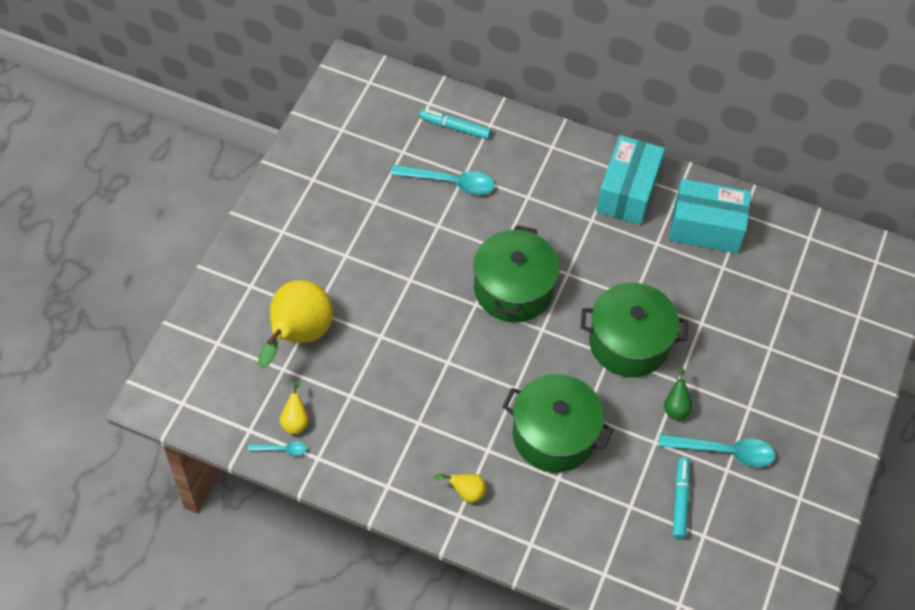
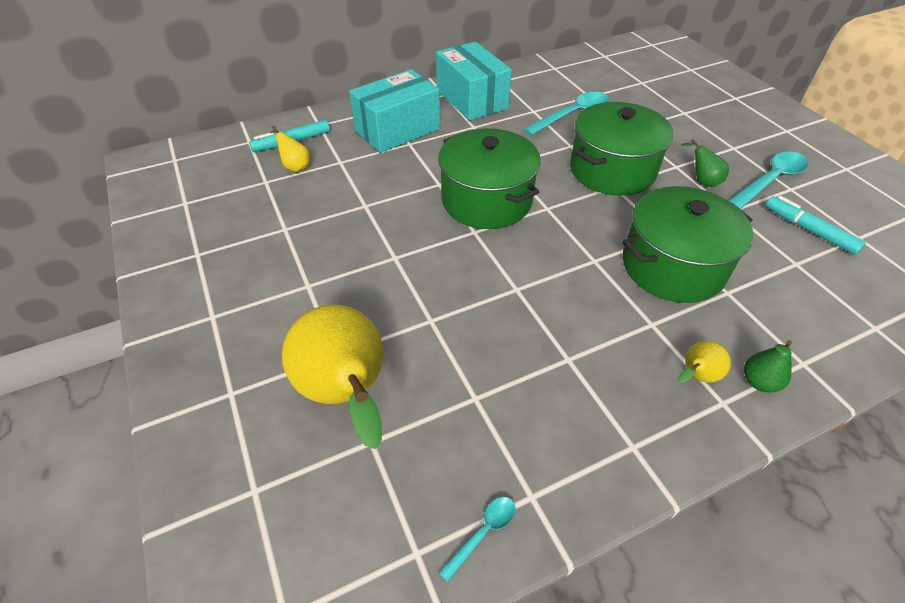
camera: 45 degrees left, 10 degrees down
(295, 421) = (455, 483): yellow pear -> yellow pear (295, 166)
(450, 182) = (335, 174): turquoise spoon -> turquoise spoon (572, 115)
(492, 526) = (759, 382): none -> green pear
(705, 228) = (547, 86): turquoise box -> turquoise box (397, 130)

